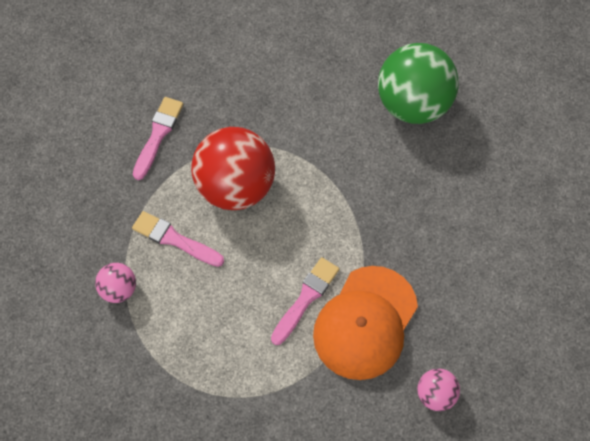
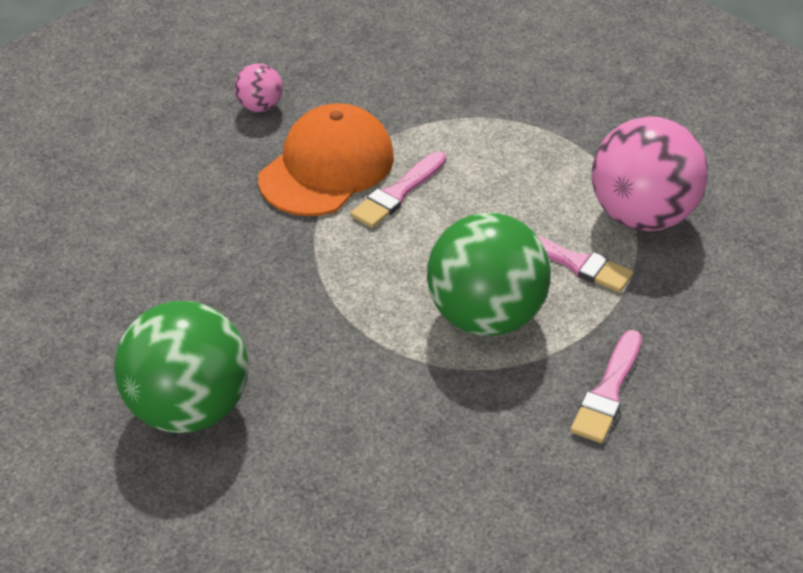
camera: 175 degrees left, 20 degrees down
(118, 289) = (641, 215): pink ball -> pink ball, size x2.13
(235, 186) = (485, 316): red ball -> green ball

